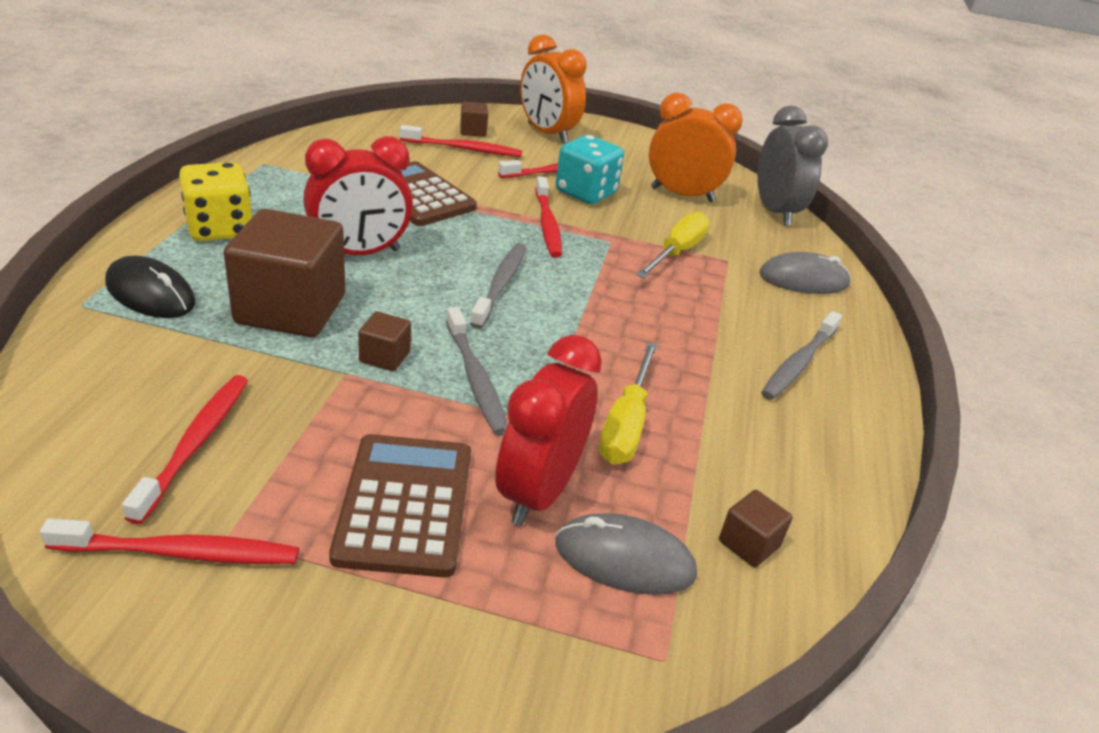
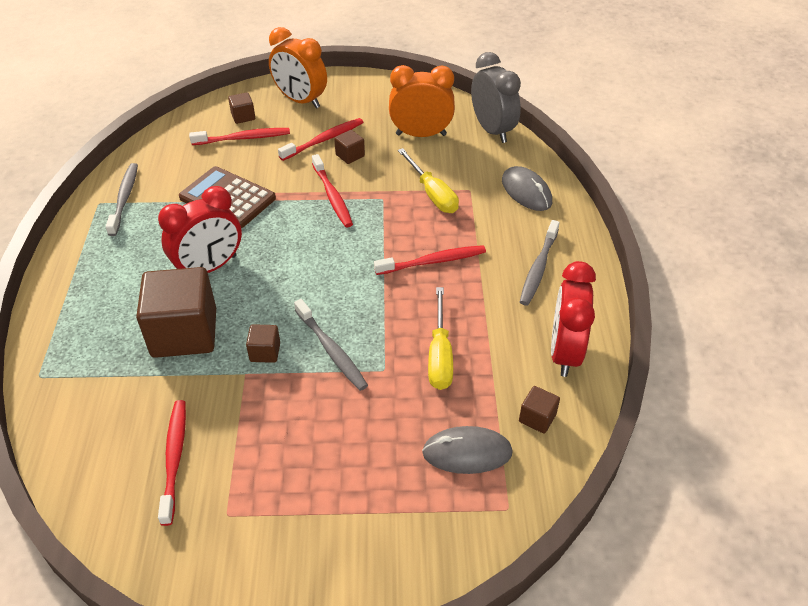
camera: 10 degrees left, 10 degrees up
(150, 293) = (81, 351): black mouse -> none
(180, 552) = (204, 534): red toothbrush -> red toothbrush (432, 261)
(220, 229) = (99, 277): yellow dice -> none
(405, 504) = (323, 458): brown calculator -> none
(500, 285) = (319, 265): grey toothbrush -> grey toothbrush (124, 199)
(538, 492) = (401, 423): red clock -> red clock (564, 352)
(585, 193) = (350, 155): turquoise dice -> brown cube
(677, 252) = (432, 194): yellow screwdriver -> yellow screwdriver turned 135 degrees clockwise
(803, 280) = (526, 191): grey mouse -> grey mouse turned 75 degrees clockwise

